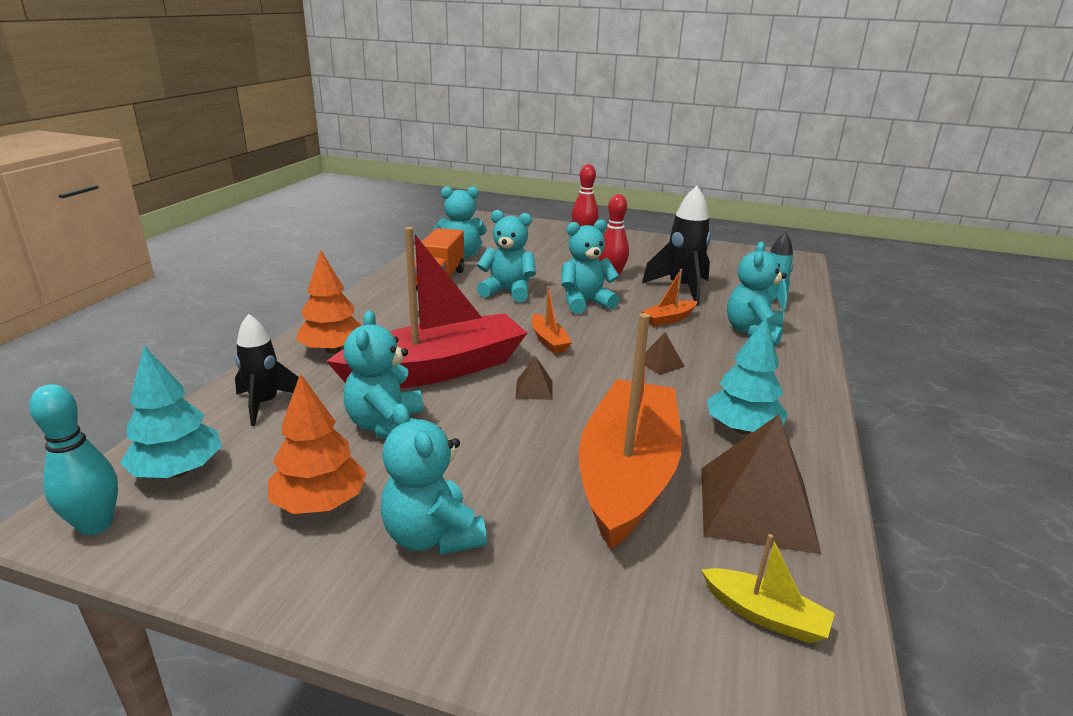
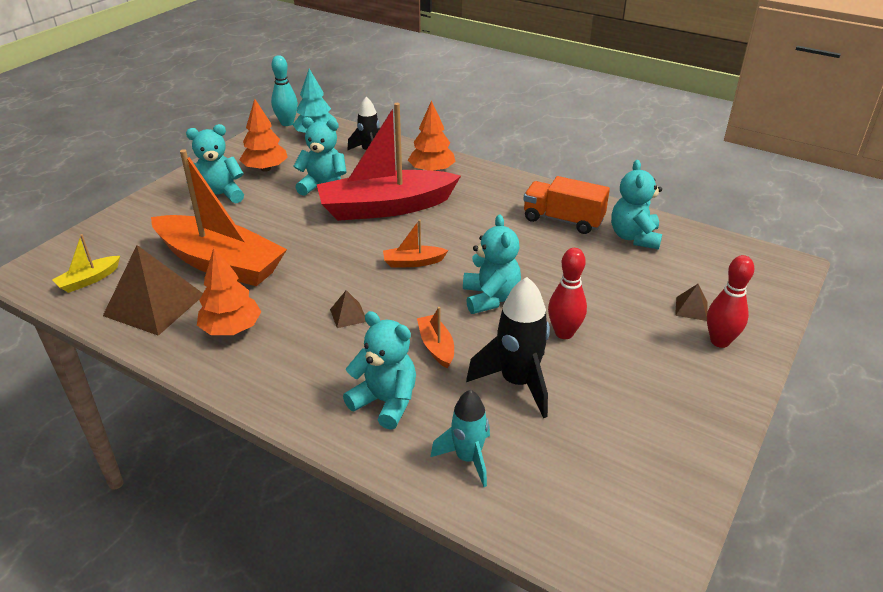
camera: 105 degrees right, 10 degrees up
(437, 370) = (386, 207): red boat -> red boat turned 90 degrees clockwise
(508, 292) = (527, 255): turquoise teddy bear -> none
(534, 389) = (338, 244): brown pyramid -> brown pyramid (691, 308)
(742, 429) = (231, 329): turquoise tree -> orange tree

